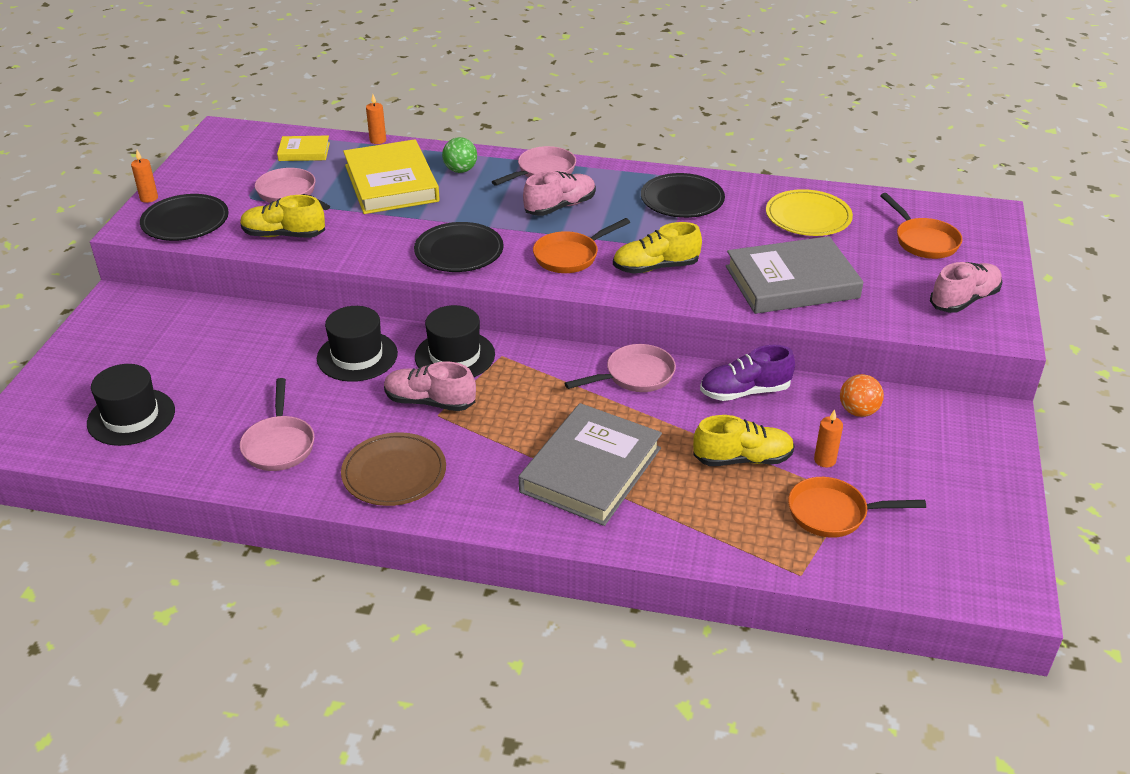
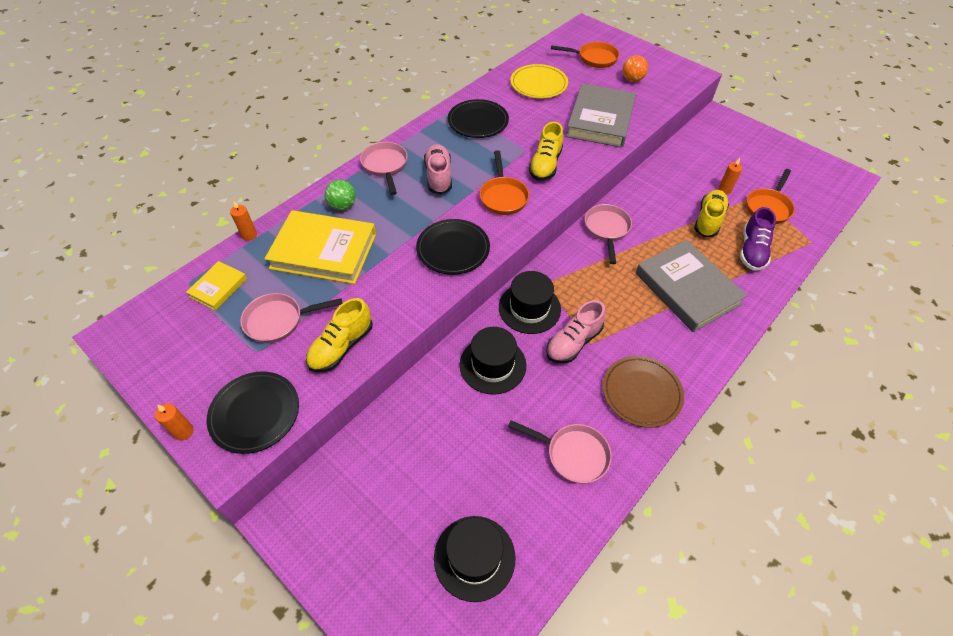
camera: 60 degrees left, 15 degrees up
(745, 392) = (649, 192): purple shoe -> purple shoe (752, 250)
(858, 411) = (690, 159): orange ball -> orange ball (632, 80)
(964, 300) = (657, 72): pink shoe -> none

